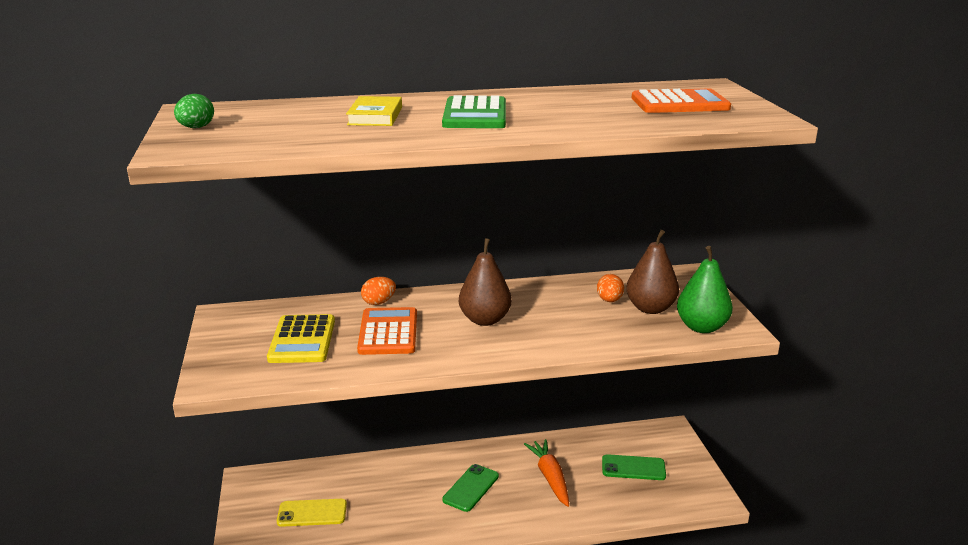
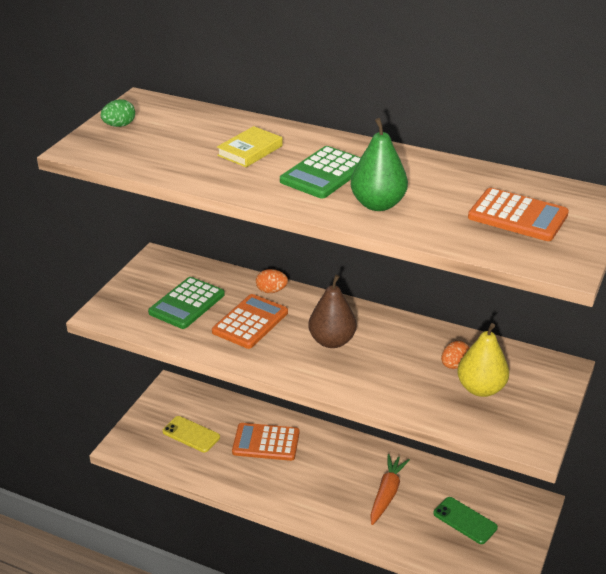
camera: 35 degrees right, 10 degrees up
(302, 340) = (187, 304): yellow calculator -> green calculator
(397, 486) = (266, 442): none -> orange calculator
(471, 488) = (317, 471): green phone -> none
(650, 308) = (480, 389): brown pear -> yellow pear
(701, 327) = (502, 427): green pear -> green pear (378, 204)

